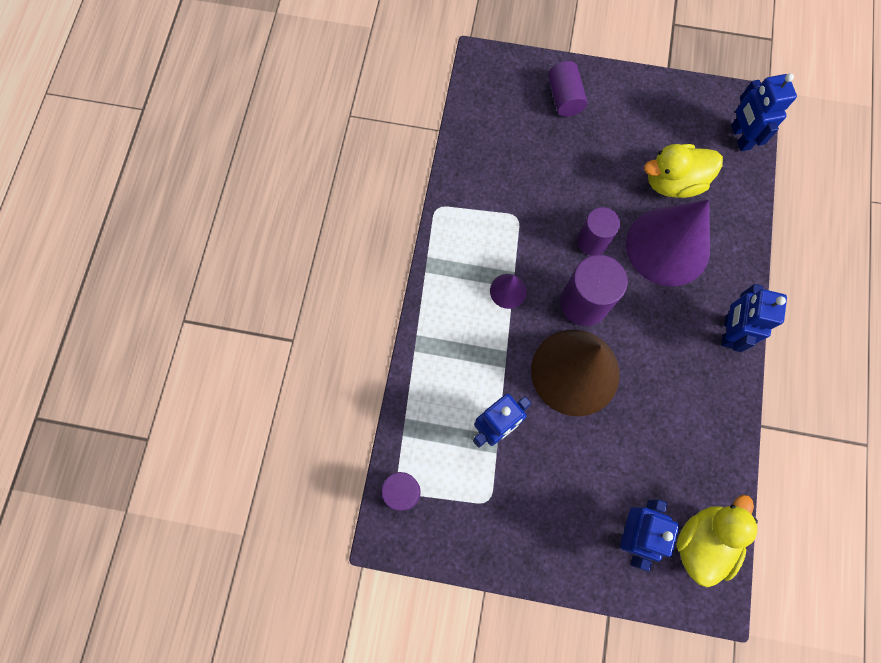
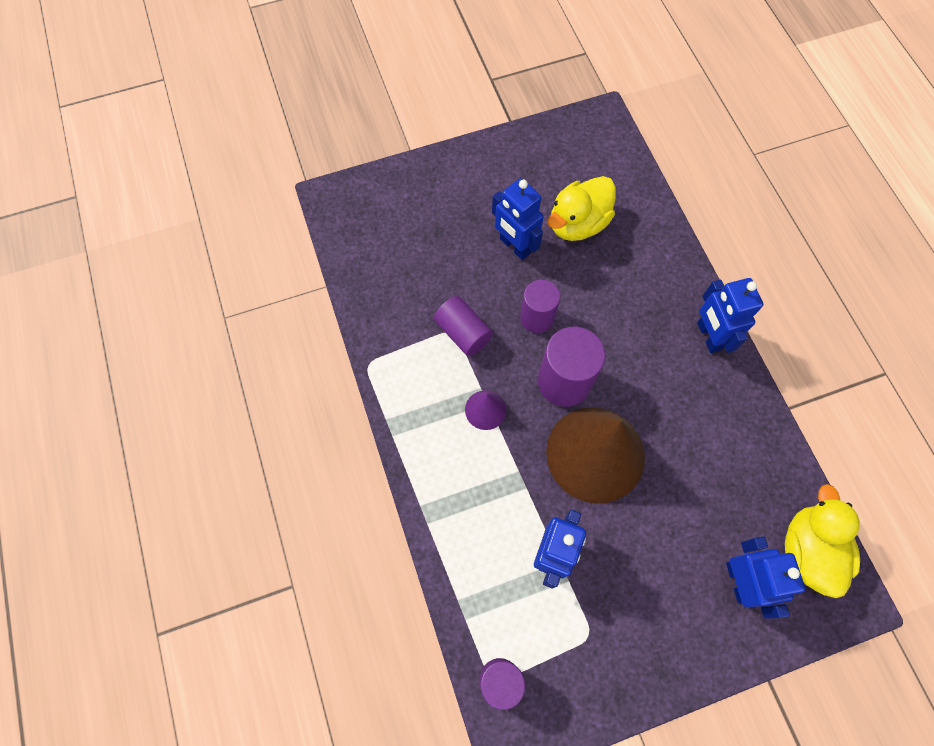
camera: 30 degrees left, 5 degrees down
(564, 98) = (431, 195): purple cylinder -> purple cylinder (463, 333)
(667, 246) = (608, 286): purple cone -> none
(740, 137) = (611, 153): blue robot -> blue robot (514, 246)

